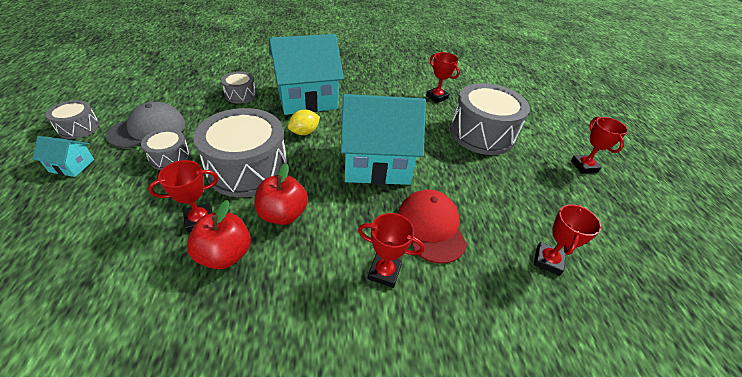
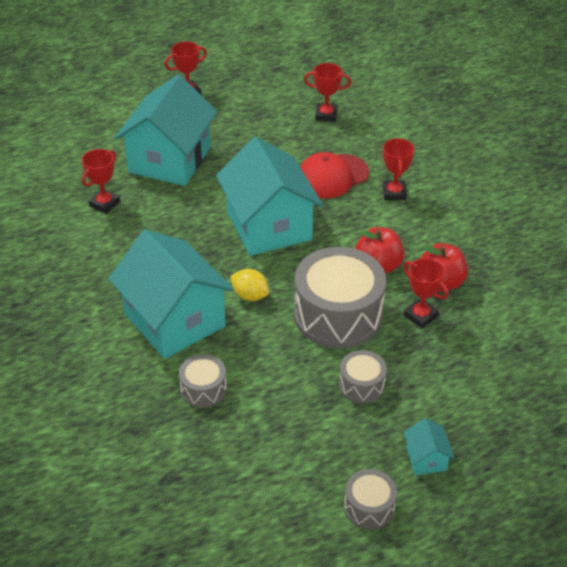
camera: 105 degrees left, 0 degrees up
(148, 129) = (330, 437): grey cap -> none
(481, 134) = (170, 160): grey drum -> turquoise house

